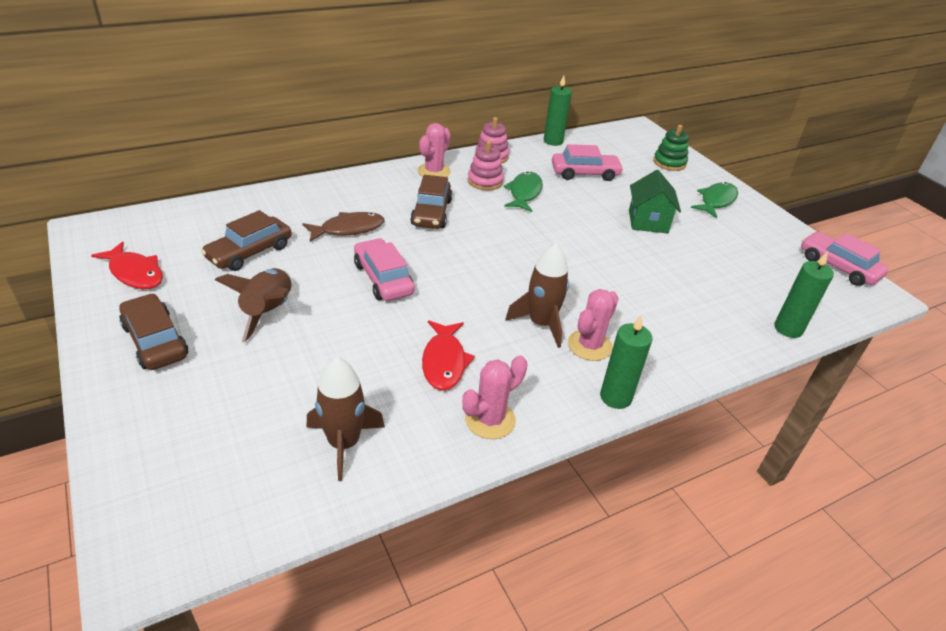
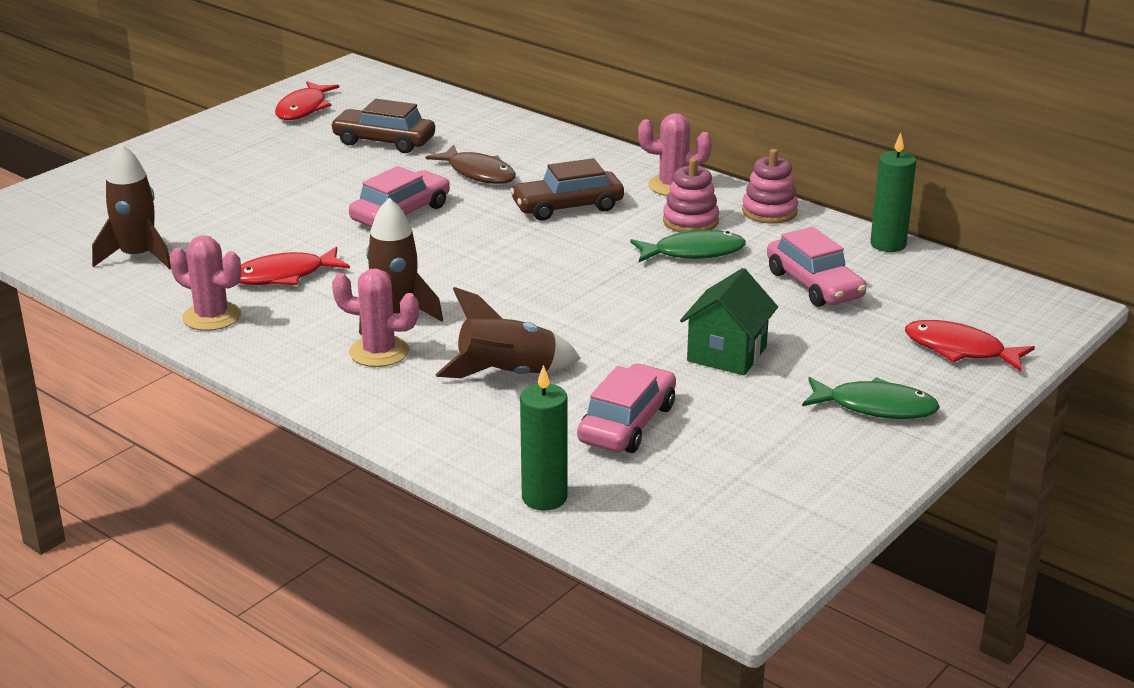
camera: 70 degrees right, 10 degrees down
(155, 341) = (216, 147): brown car -> none
(268, 312) = (295, 177): brown rocket -> brown rocket (508, 375)
(615, 397) = (295, 381): green candle -> none
(648, 222) = (727, 354): green house -> green house turned 45 degrees counterclockwise
(669, 163) = (960, 350): green stacking toy -> red fish
(838, 267) = (785, 543): pink car -> pink car (627, 423)

